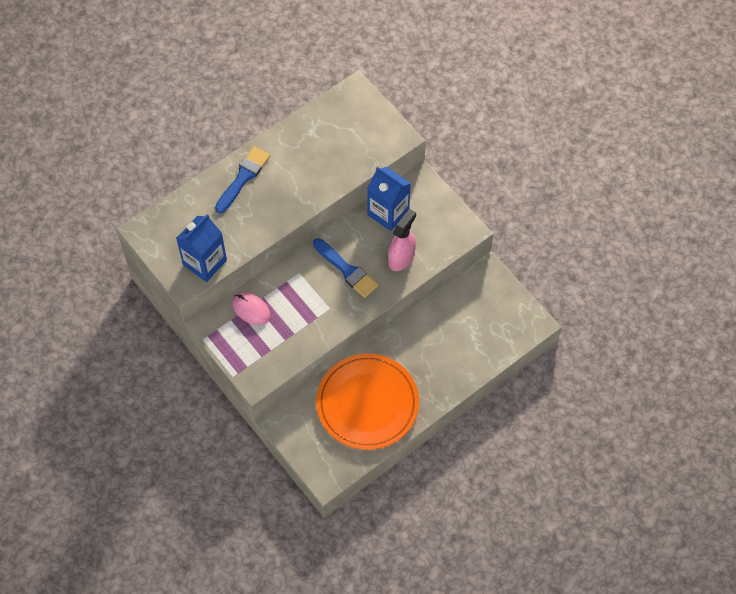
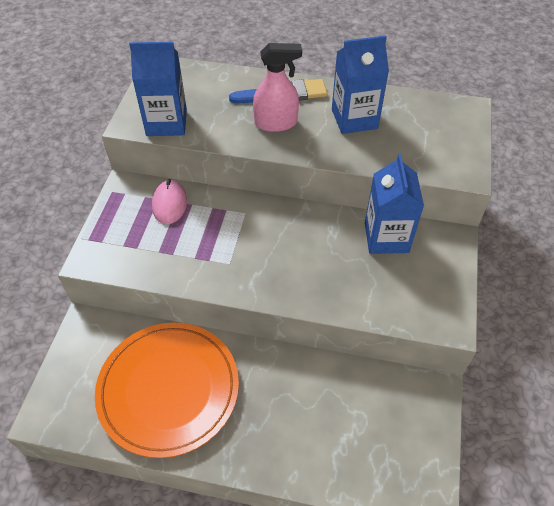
camera: 50 degrees right, 10 degrees down
(304, 157) = (354, 119): none -> blue carton
(347, 270) = (287, 248): blue brush -> none
(401, 258) = (350, 284): pink spray bottle -> pink spray bottle (276, 123)

